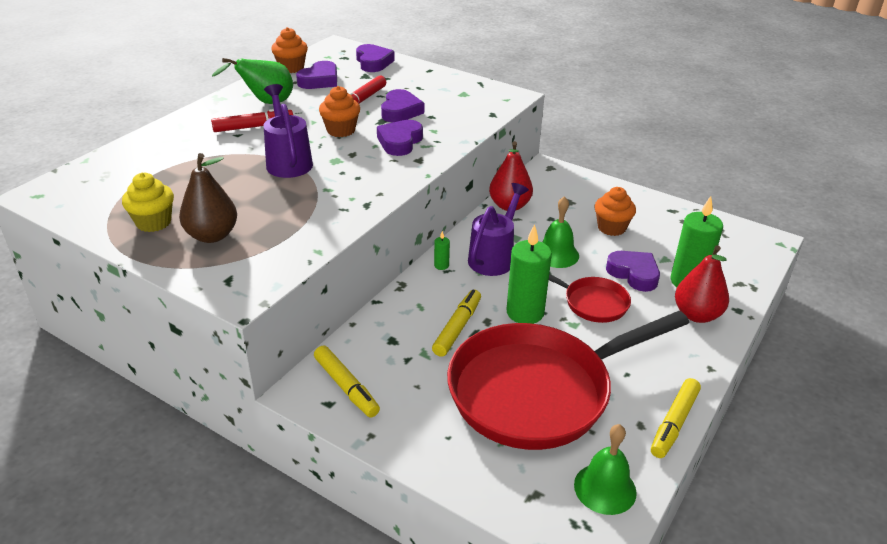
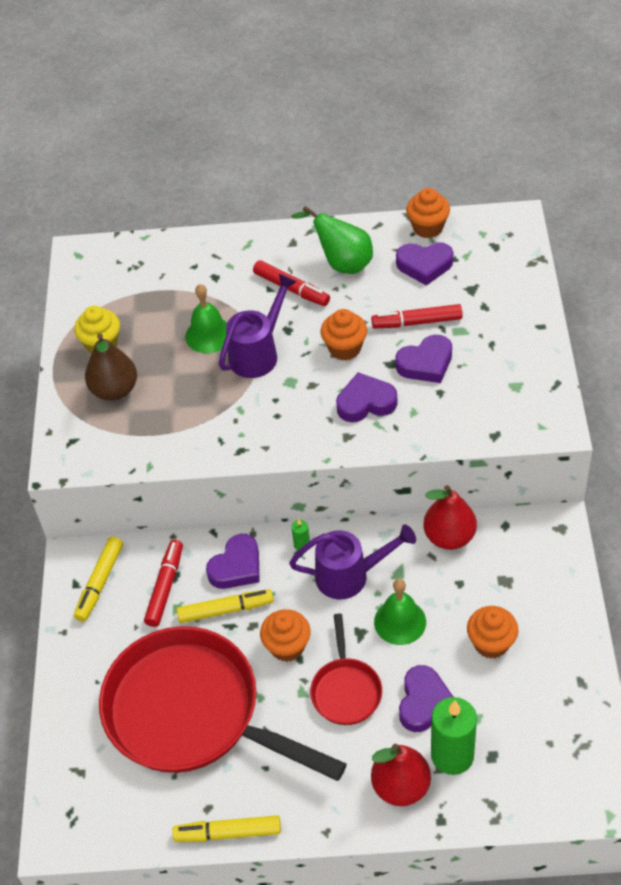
camera: 60 degrees right, 15 degrees up
(373, 62) = (508, 274): purple heart -> purple heart (236, 567)
(397, 350) = (165, 587): none -> red marker
(525, 312) = (287, 646): green candle -> orange cupcake
(605, 488) = (118, 815): green bell -> green bell (209, 335)

